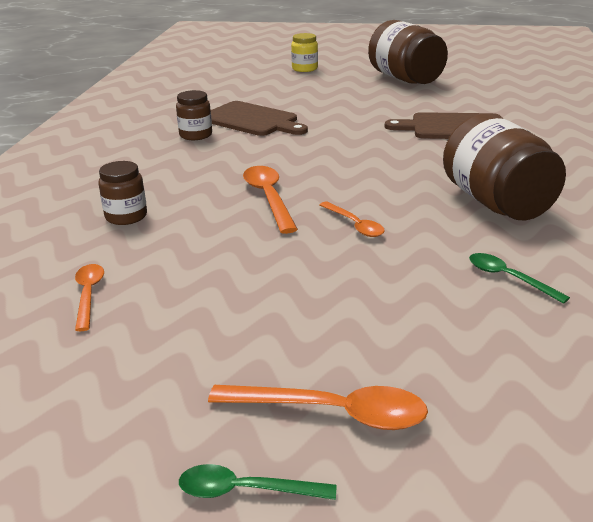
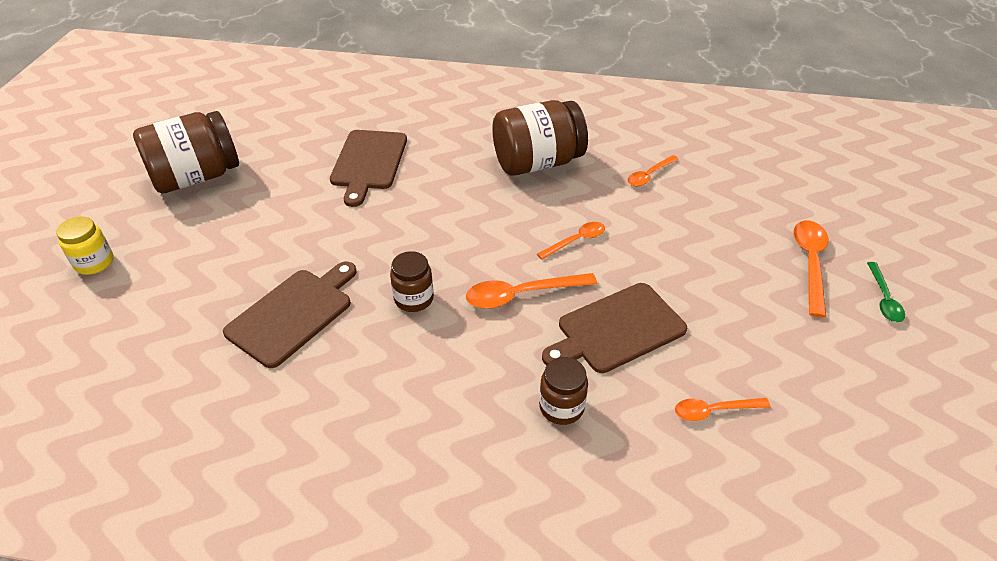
camera: 90 degrees left, 15 degrees up
(196, 135) = (331, 368): brown jar -> brown jar (414, 299)
(215, 245) = (616, 329): none -> brown cutting board
(508, 278) = (649, 175): green spoon -> orange spoon

